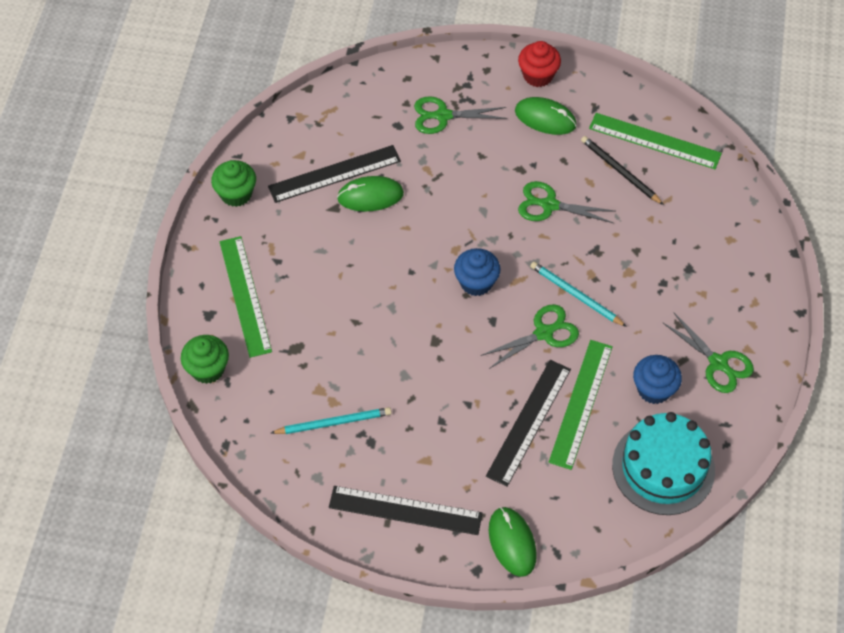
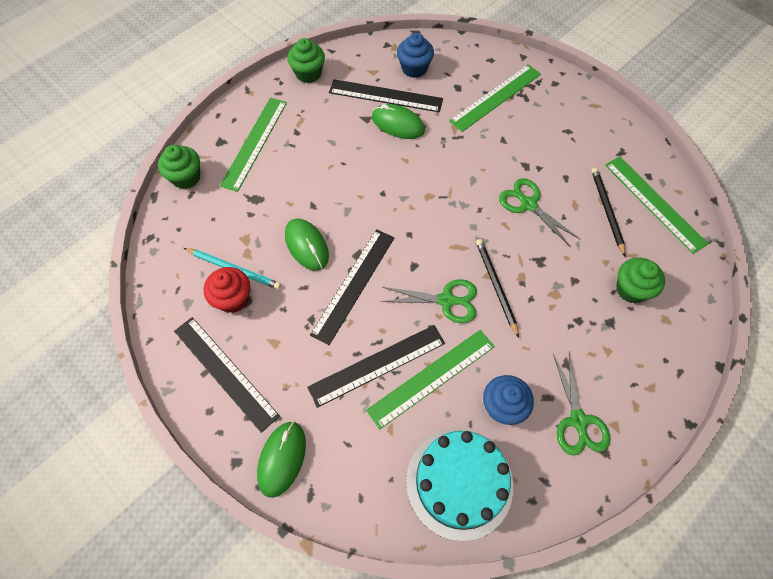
camera: 35 degrees right, 5 degrees up
(442, 116) = (496, 97): green scissors -> green ruler
(454, 369) = (354, 285): none -> black ruler
(476, 282) = (424, 229): blue cupcake -> blue cupcake (414, 68)
(538, 75) = (592, 106): red cupcake -> red cupcake (233, 299)
(545, 118) = (574, 139): green mouse -> green mouse (307, 245)
(575, 295) = (496, 286): turquoise pencil -> black pencil
(686, 230) = (631, 289): none -> green cupcake

